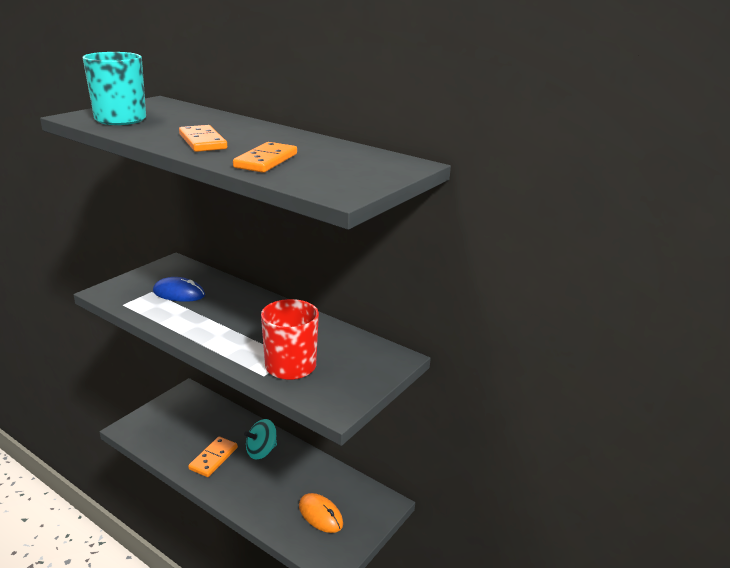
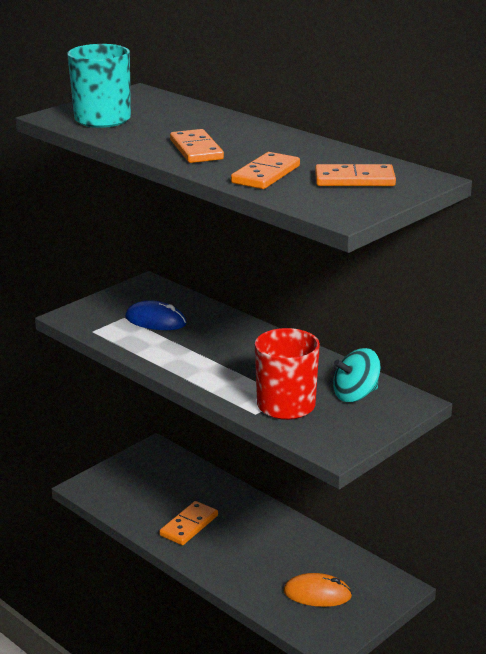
camera: 10 degrees right, 0 degrees up
(261, 451) = (247, 521): turquoise spinning top -> turquoise spinning top (355, 395)
(320, 515) = (317, 594): orange mouse -> orange mouse turned 45 degrees counterclockwise
(347, 165) = (354, 180): none -> orange domino

